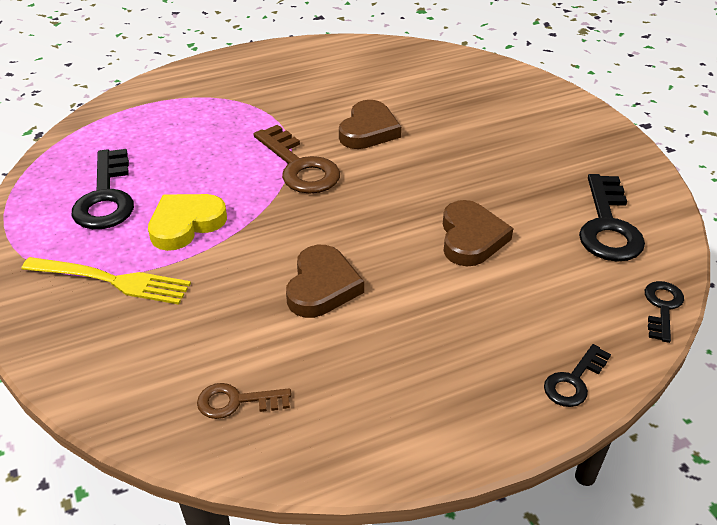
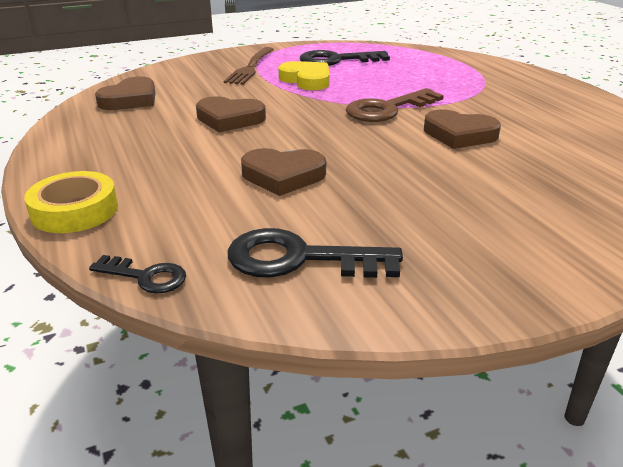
camera: 90 degrees right, 10 degrees down
(111, 280) = (250, 67): yellow fork -> brown fork
(236, 402) = (130, 99): brown key -> brown heart
(574, 381) = (75, 210): black key -> yellow tape

